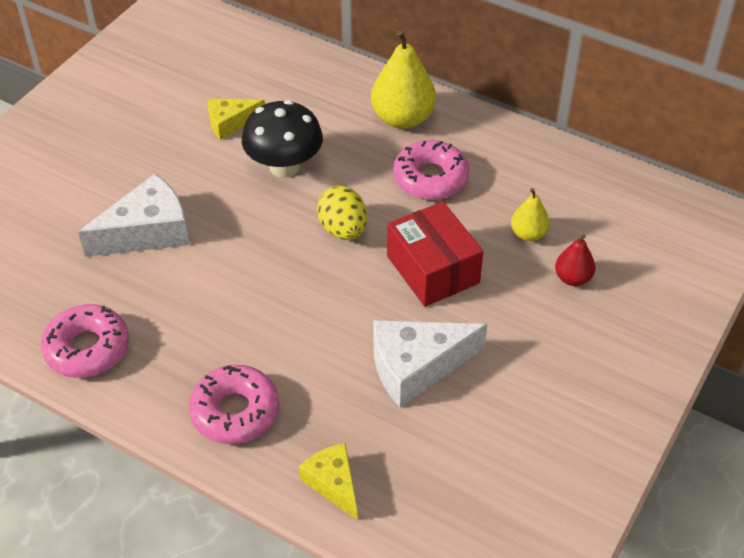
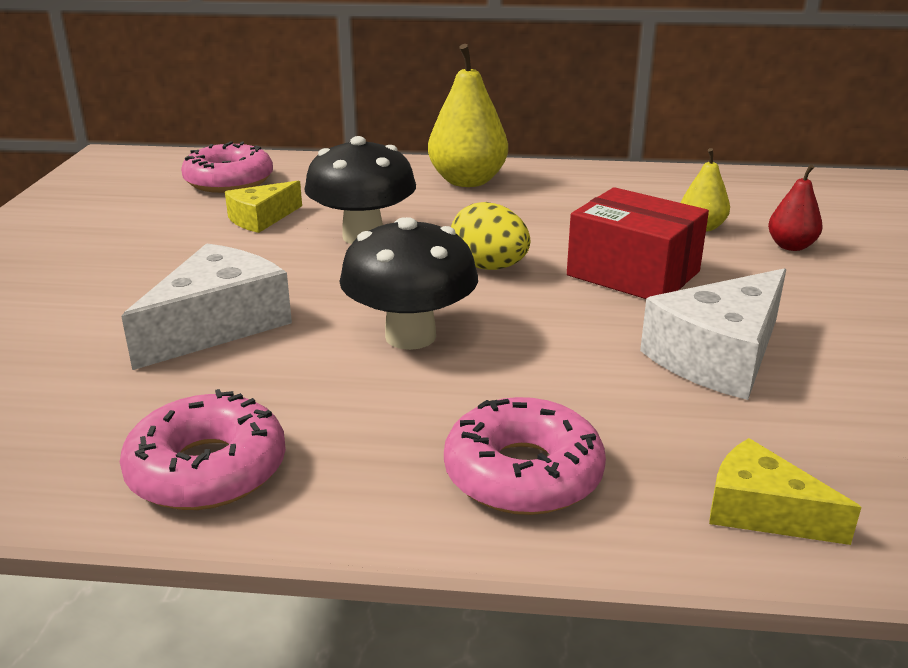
camera: 25 degrees left, 20 degrees down
(249, 282) = (410, 336): none -> black mushroom
(430, 178) = (546, 212): pink donut -> pink donut (229, 181)

